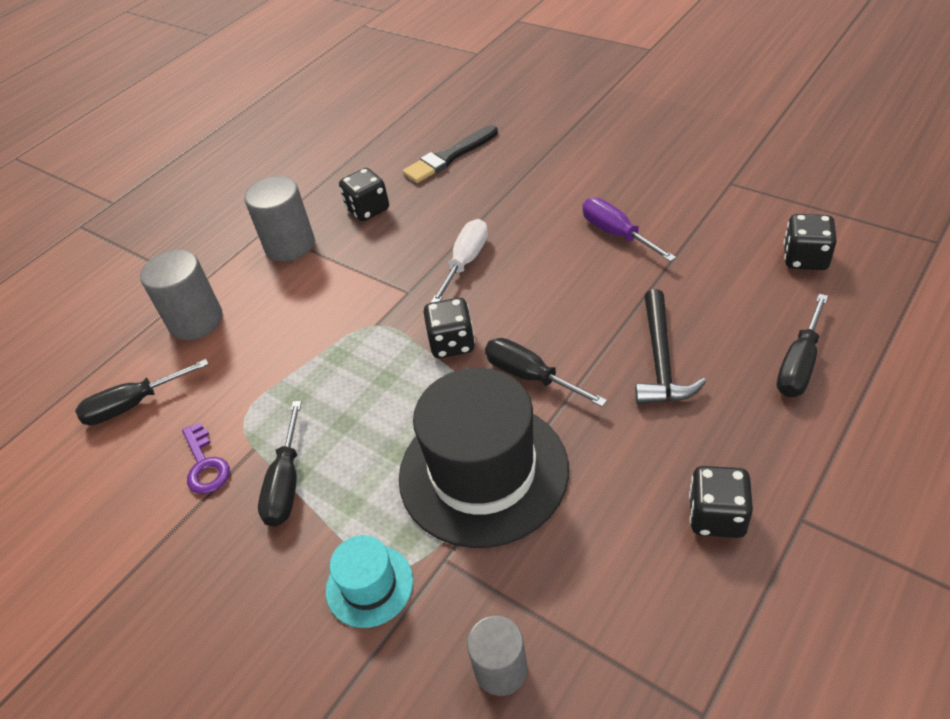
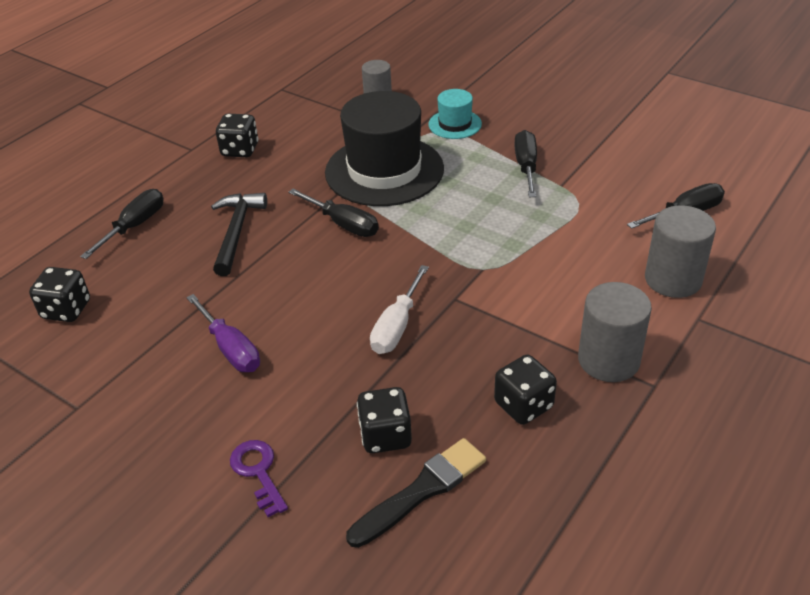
camera: 175 degrees right, 5 degrees down
(205, 465) = (594, 176): purple key -> purple key (258, 472)
(452, 343) = (409, 250): black dice -> black dice (385, 436)

